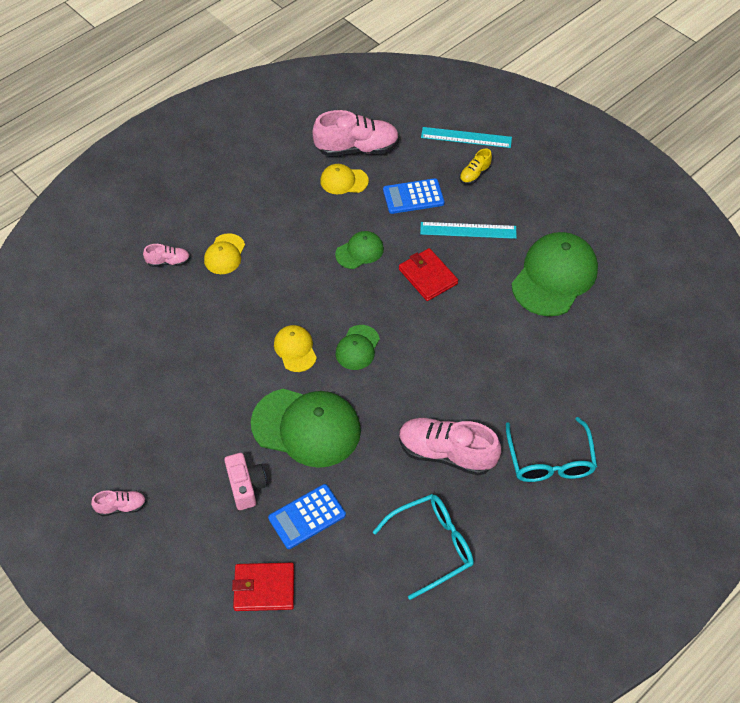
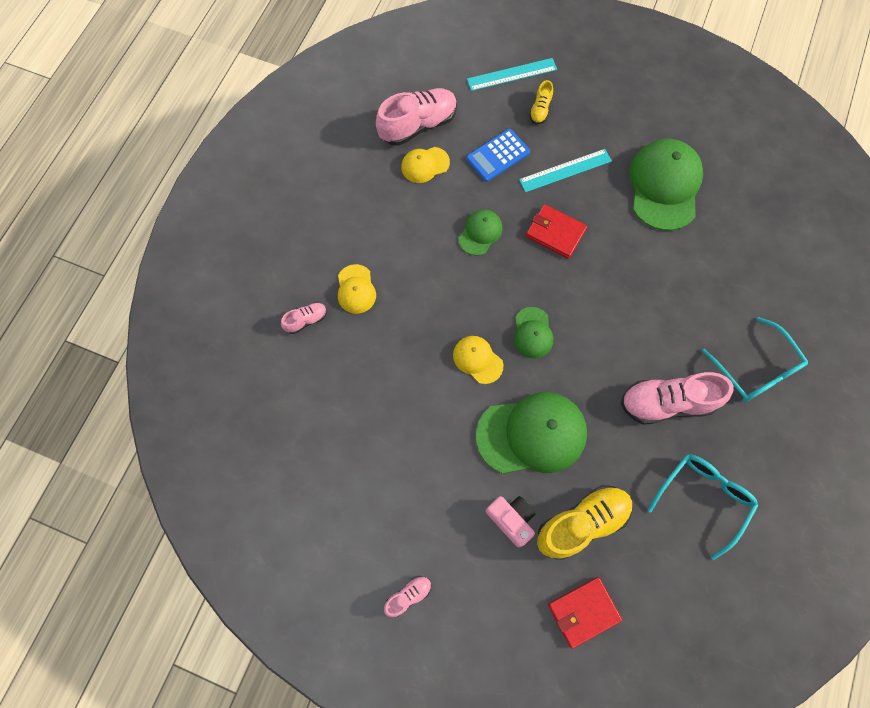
camera: 25 degrees left, 15 degrees up
(307, 517) = (582, 523): blue calculator -> yellow shoe

